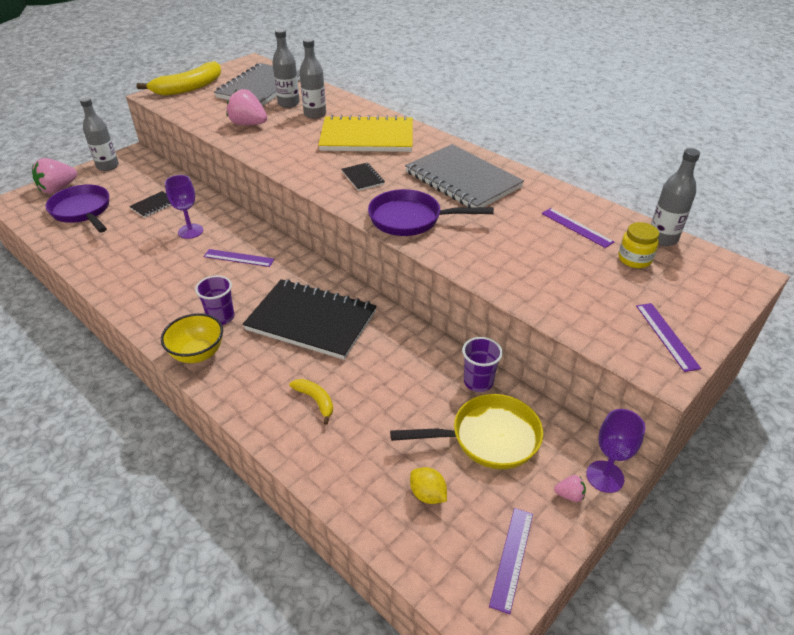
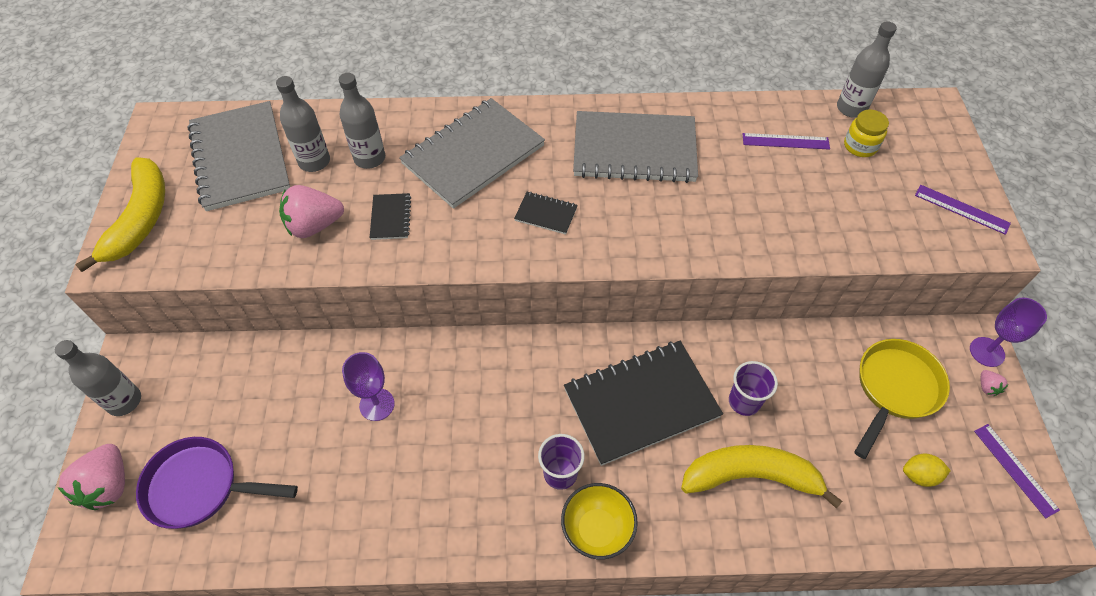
camera: 45 degrees left, 15 degrees up
(154, 205) = (280, 407): black notebook -> black notebook (391, 217)
(238, 258) = (477, 394): purple ruler -> none
(316, 400) = (751, 476): yellow banana -> yellow banana, size x2.08
(367, 137) = (473, 155): yellow notebook -> grey notebook
(411, 219) = (657, 233): purple pan -> none
(478, 382) = (831, 345): purple cup -> purple cup (744, 401)
(569, 495) = (987, 387): pink strawberry -> pink strawberry turned 120 degrees clockwise

